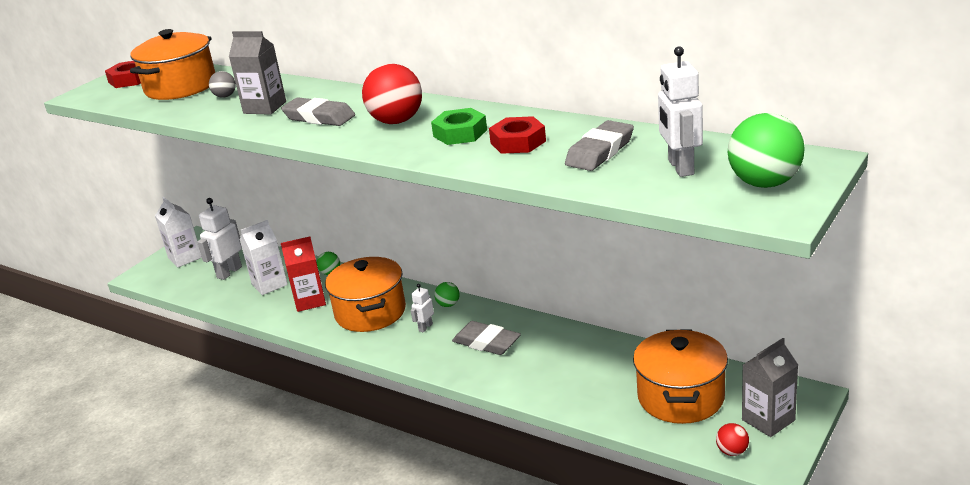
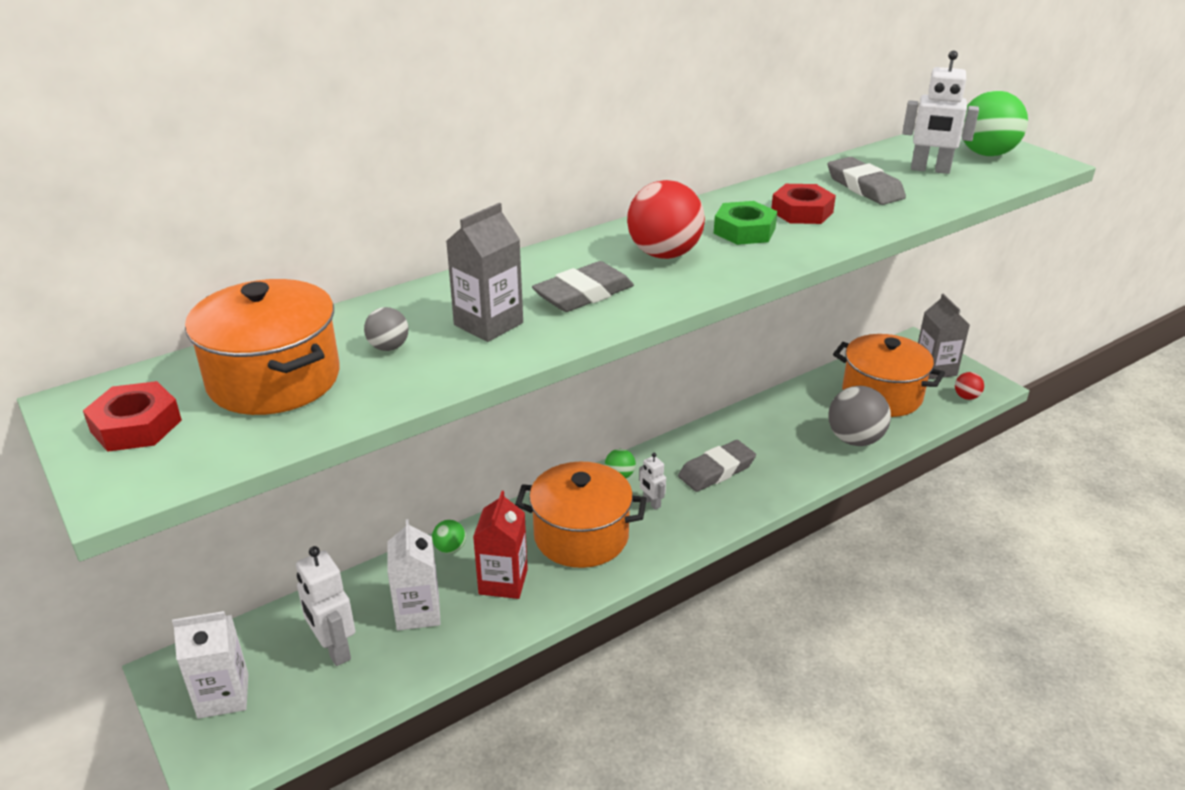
camera: 70 degrees left, 5 degrees up
(589, 399) = (855, 440): none -> grey ball

